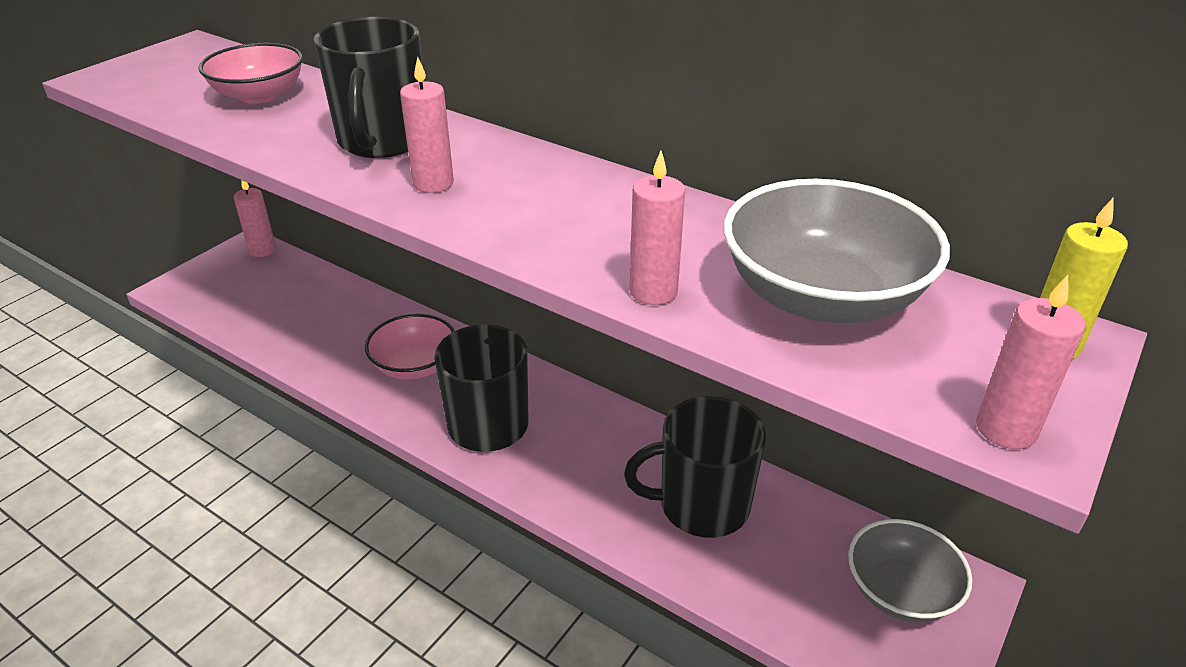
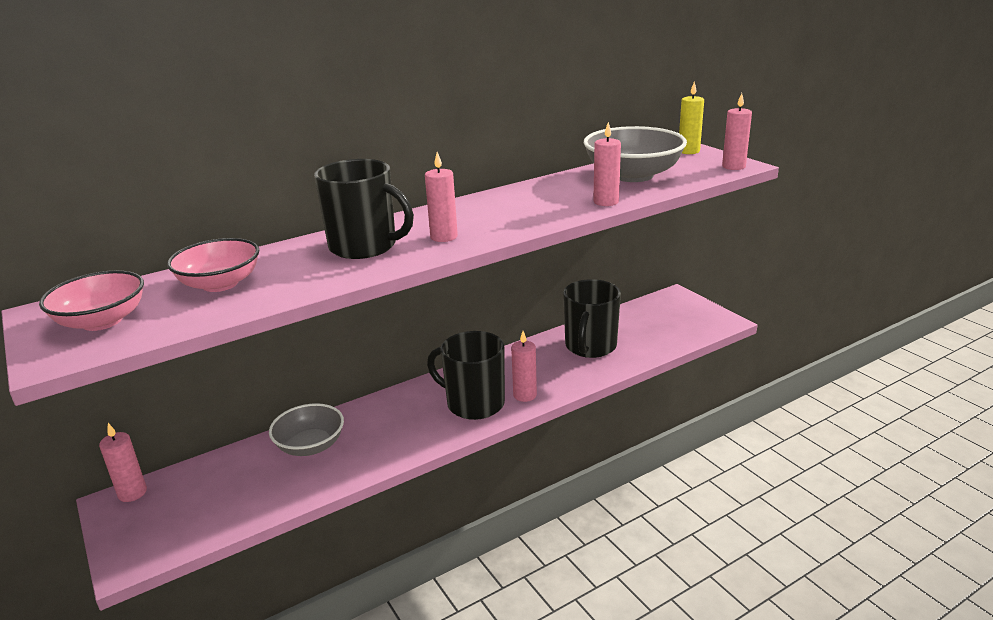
camera: 65 degrees left, 10 degrees down
(414, 366) = (387, 426): pink bowl -> pink bowl (102, 321)
(529, 467) = (525, 395): none -> pink candle
(900, 591) = (670, 311): grey bowl -> grey bowl (310, 446)

